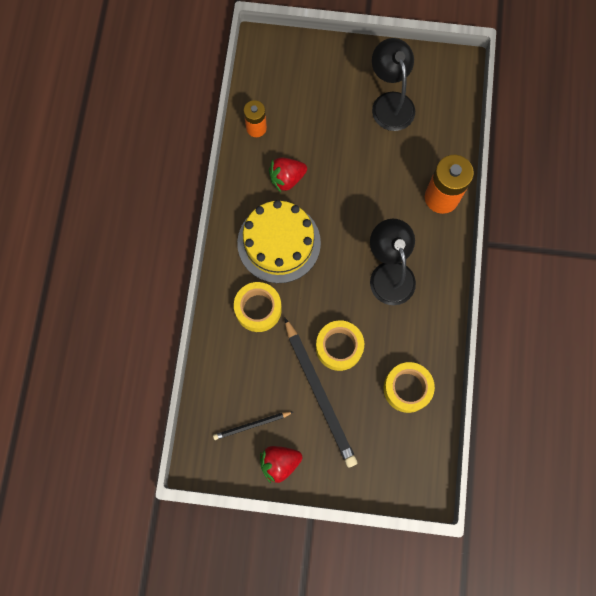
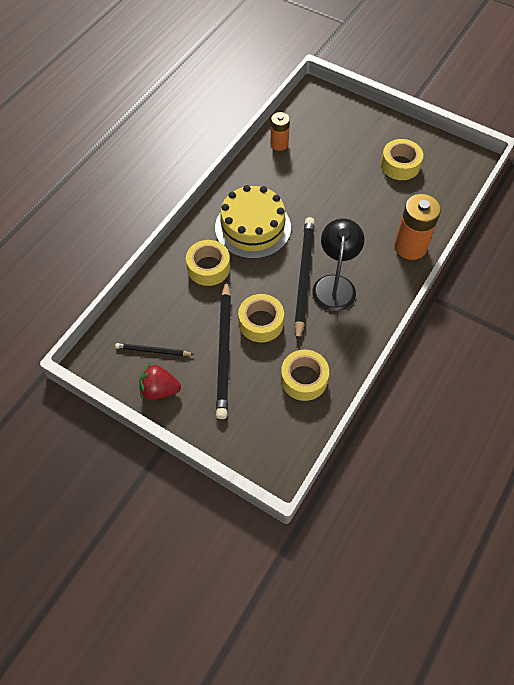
camera: 25 degrees right, 15 degrees down
(287, 178) = (285, 186): red strawberry -> none
(355, 278) = (303, 277): none -> black pencil
(390, 103) = (400, 165): black lamp -> yellow tape

